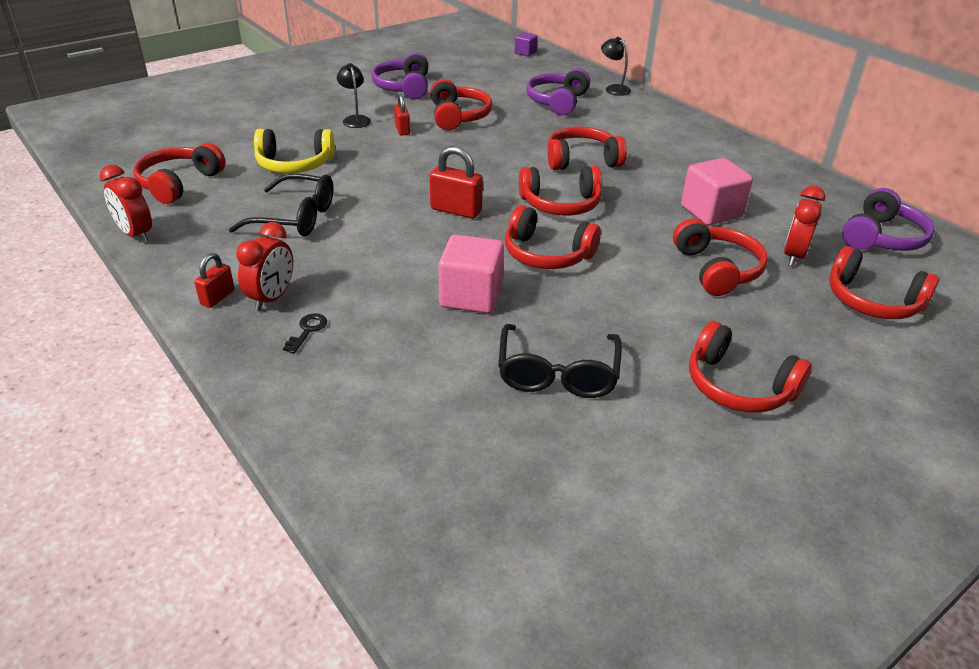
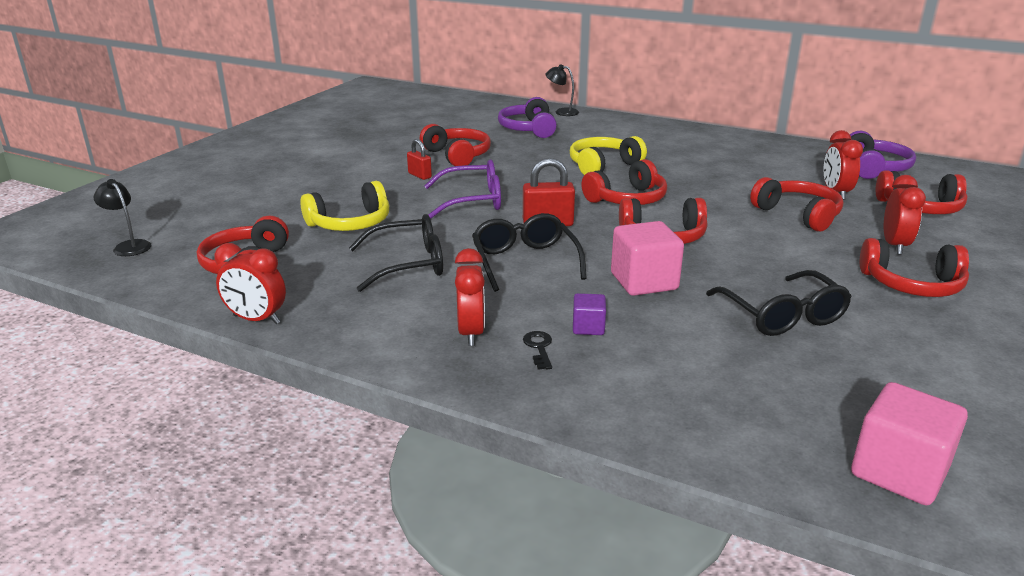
camera: 25 degrees left, 10 degrees down
(217, 297) = (416, 347): red padlock -> none
(355, 119) = (363, 176): black lamp -> black lamp (129, 246)
(391, 243) = (525, 261): none -> black glasses
(404, 87) = (378, 143): purple headphones -> none
(417, 168) = (472, 201): none -> purple glasses
(525, 53) = (454, 99): purple cube -> purple cube (588, 327)
(581, 160) = (603, 165): red headphones -> yellow headphones
(711, 212) = (744, 178): pink cube -> pink cube (899, 472)
(779, 336) = (894, 245): none -> red clock

